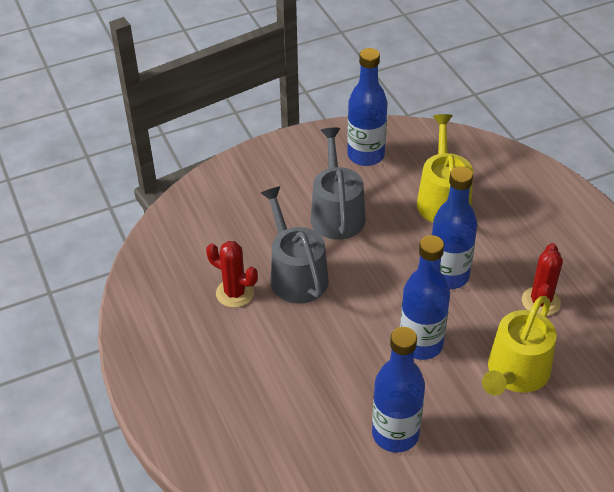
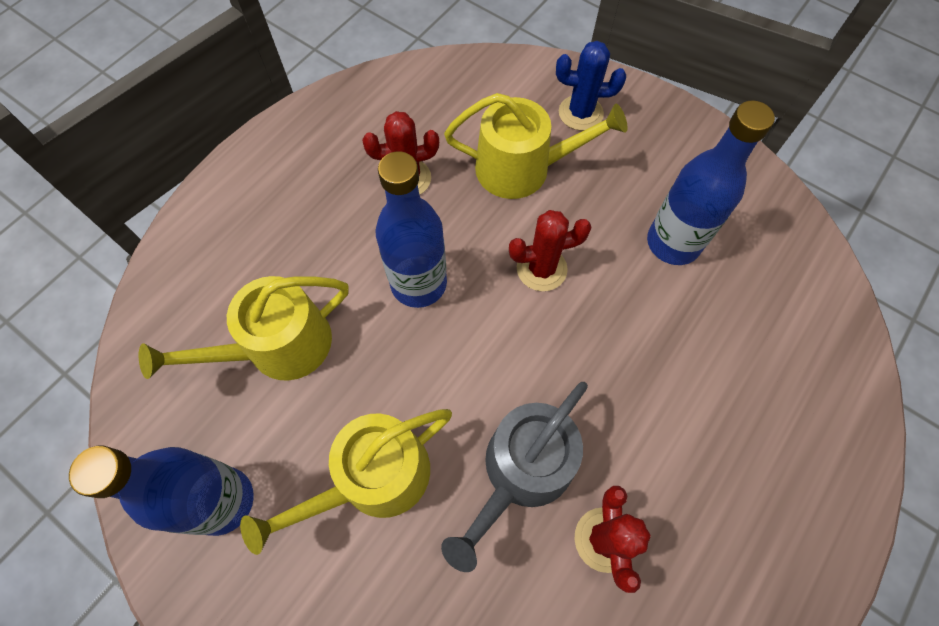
camera: 120 degrees left, 20 degrees up
(336, 213) = (373, 478): grey watering can -> yellow watering can
(421, 344) = (541, 269): blue bottle -> red cactus
(554, 440) = (580, 113): none -> blue cactus

